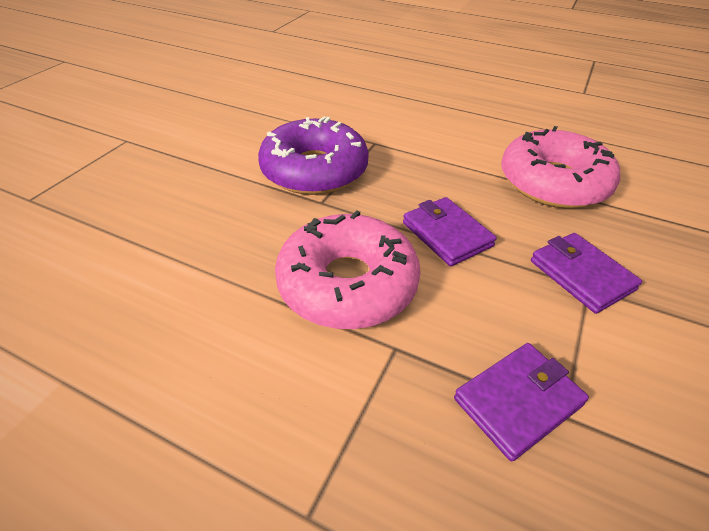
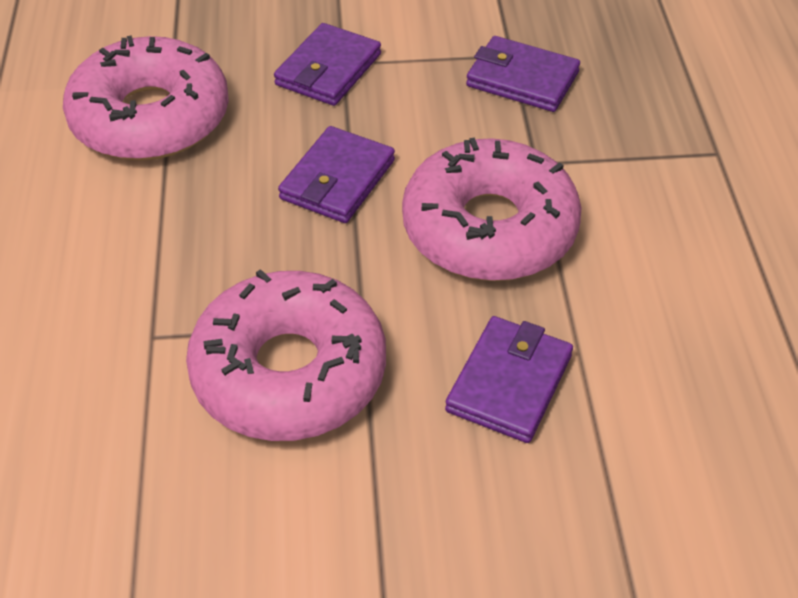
camera: 120 degrees left, 5 degrees up
(227, 235) = (509, 383): none -> purple wallet
(314, 170) = (289, 372): purple donut -> pink donut

